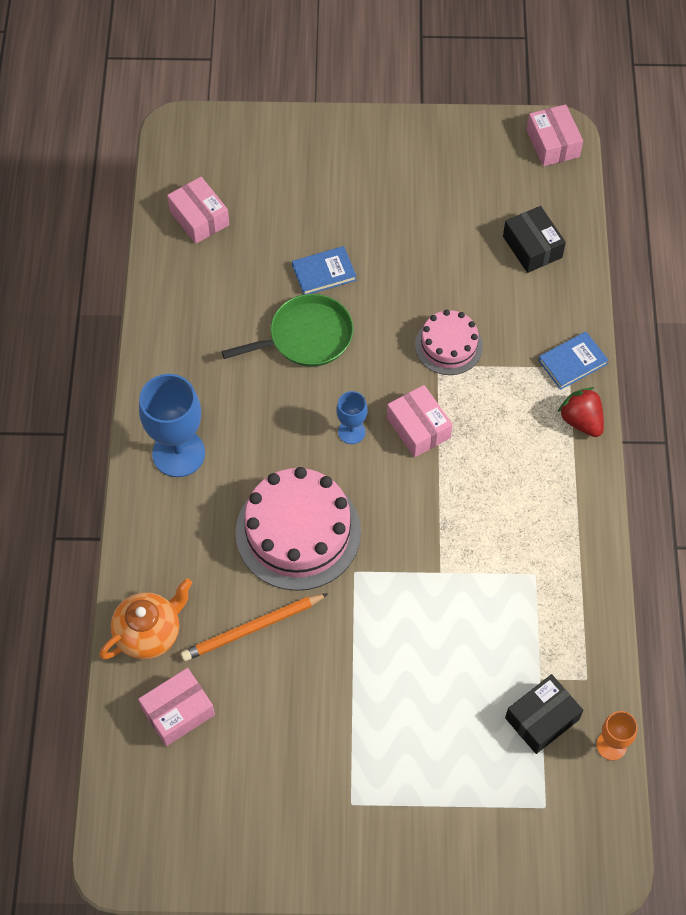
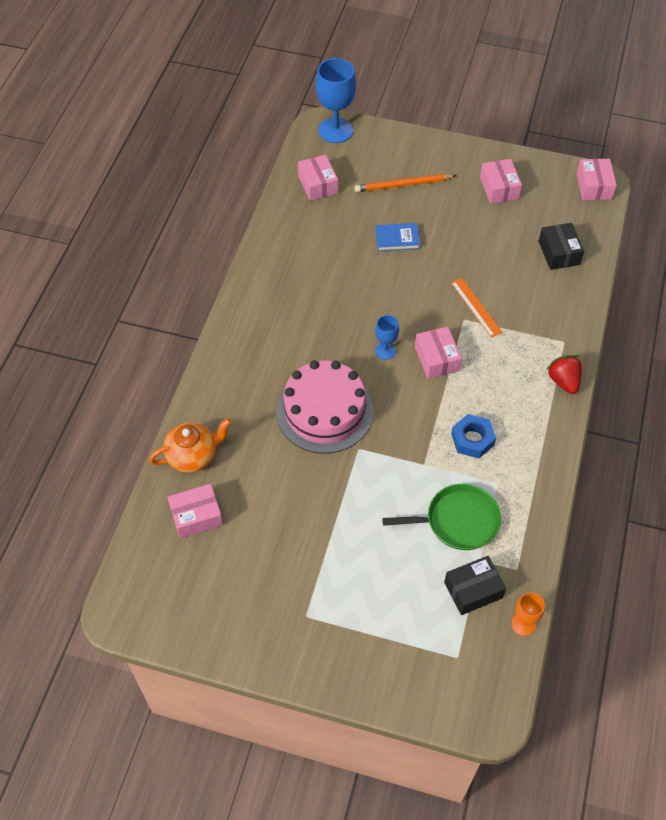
camera: 15 degrees right, 5 degrees down
(178, 453) = (253, 337): blue goblet -> blue goblet (335, 130)
(252, 629) = (269, 471): orange pencil -> orange pencil (403, 185)
(306, 337) = (371, 279): green pan -> green pan (458, 521)
(434, 172) = (499, 188): none -> pink box
(448, 345) = (476, 307): pink cake -> orange ruler
(490, 525) = (472, 439): none -> blue nut
(572, 362) = (568, 338): blue book -> none

